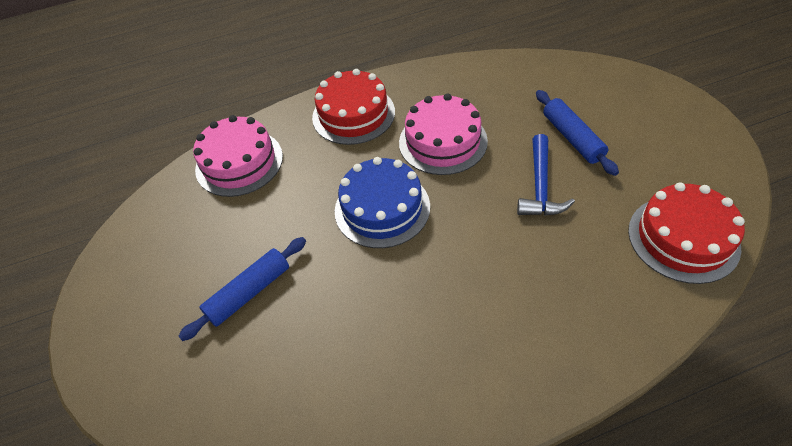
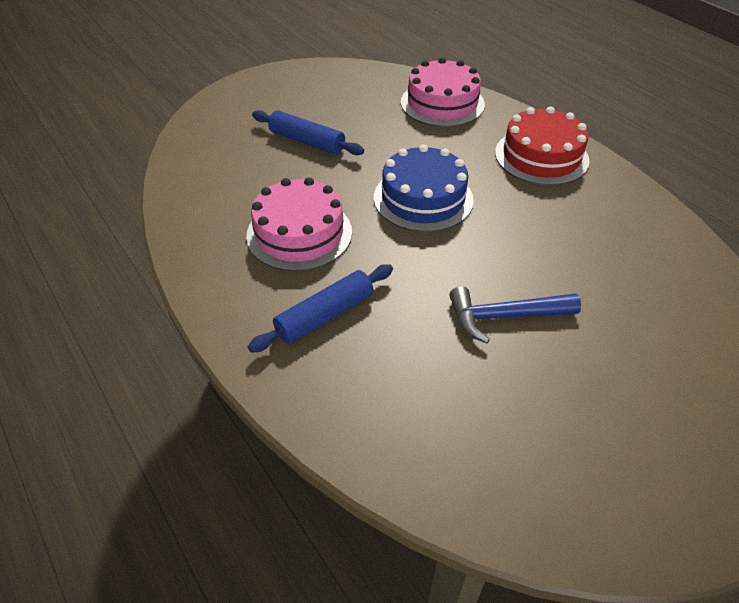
camera: 70 degrees right, 5 degrees down
(443, 141) = (536, 227): pink cake -> pink cake (299, 233)
(572, 138) = (604, 342): blue rolling pin -> blue rolling pin (325, 315)
(683, 238) = (475, 467): red cake -> none

